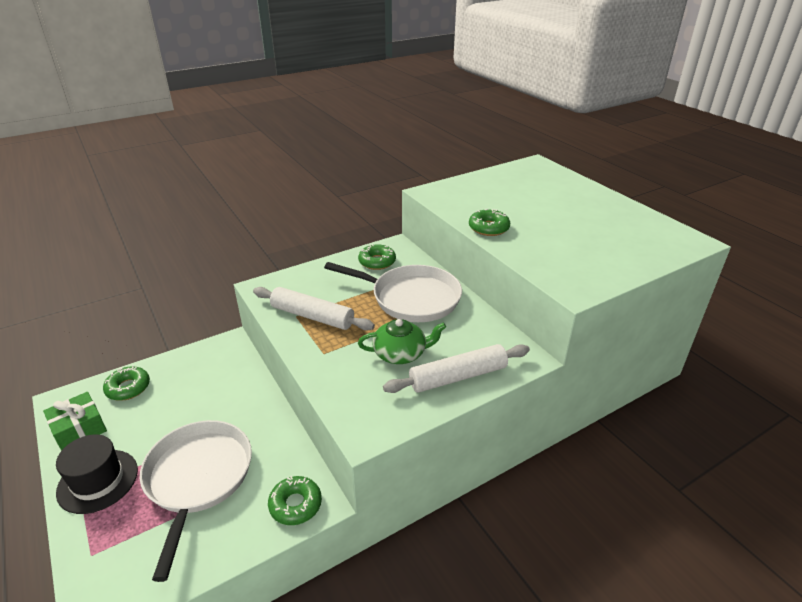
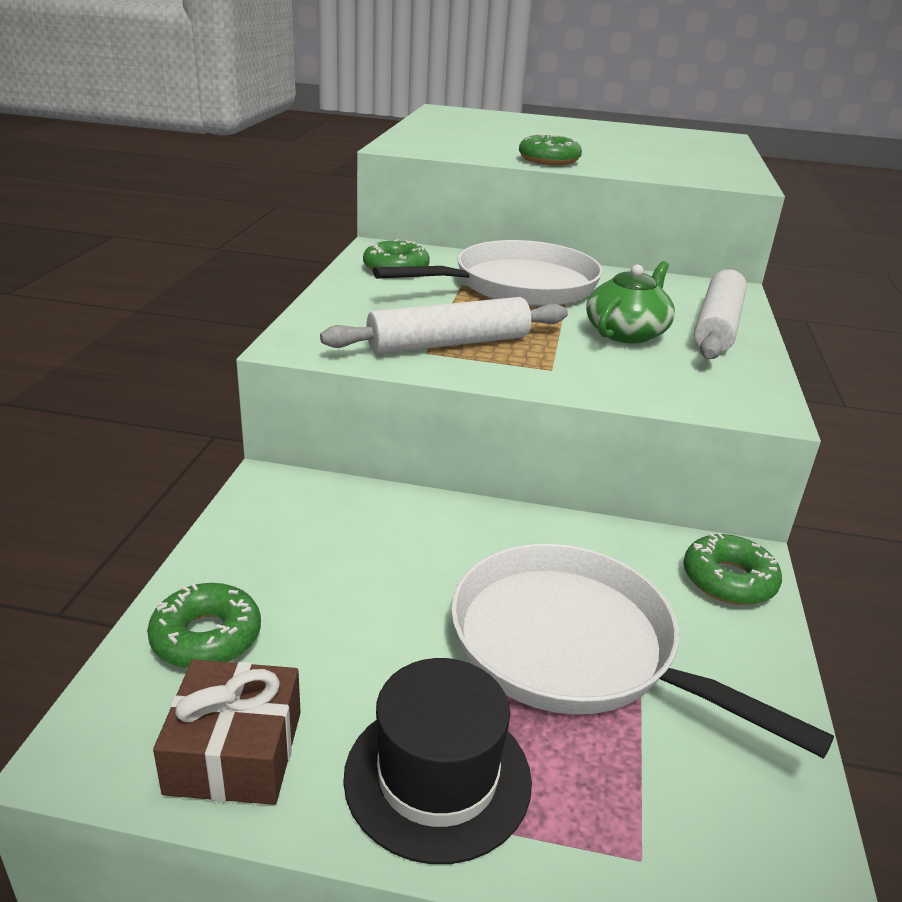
camera: 50 degrees left, 5 degrees down
(79, 429) = (234, 752): green gift -> brown gift

